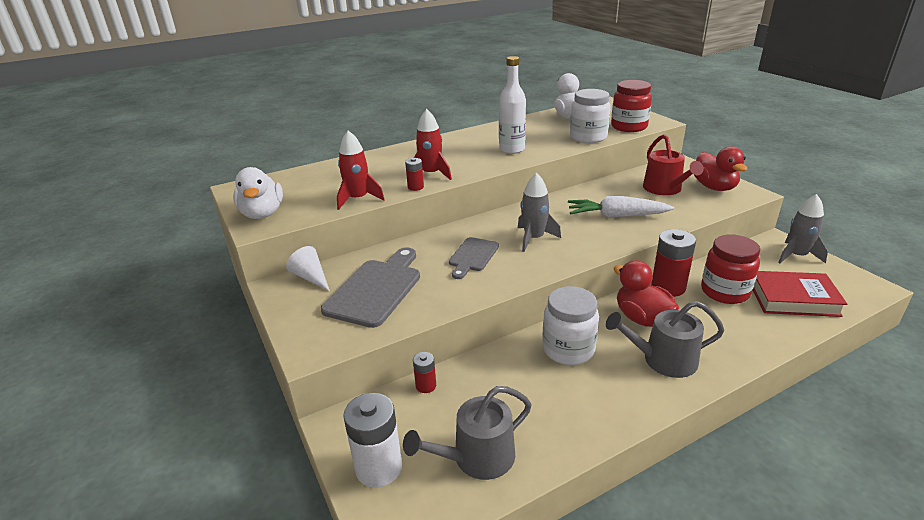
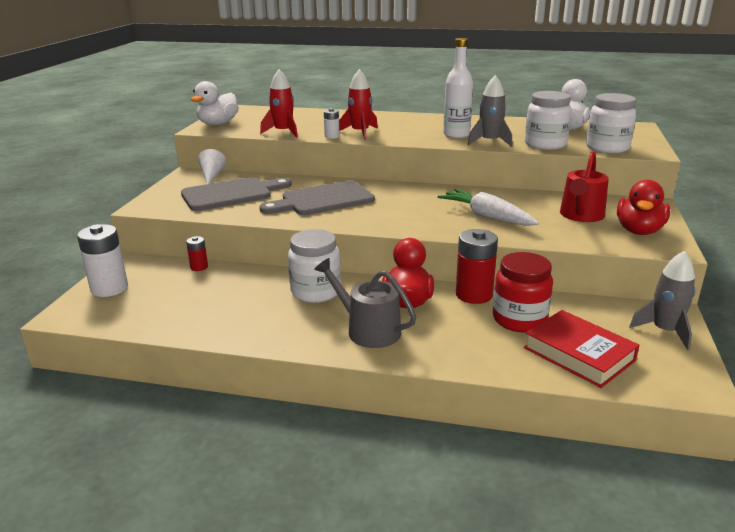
camera: 40 degrees right, 5 degrees down
(415, 187) = (332, 136): red battery -> white battery
(473, 256) = (323, 200): grey cutting board -> grey cutting board, size x1.67
(477, 458) = (158, 311): grey watering can -> none
(534, 238) = (387, 206): grey rocket -> grey rocket (490, 142)
(629, 127) = (607, 148): red jar -> white jar

